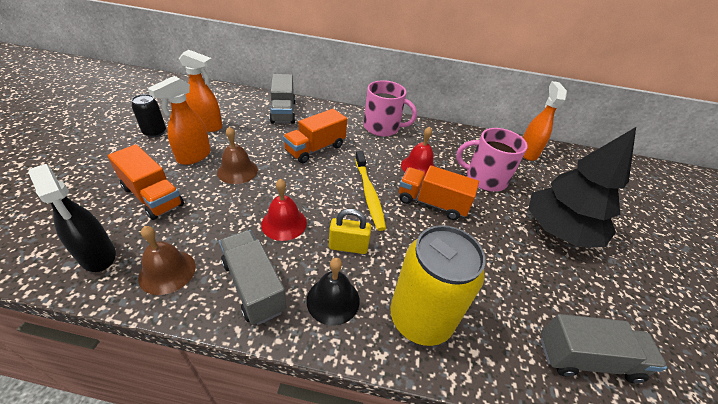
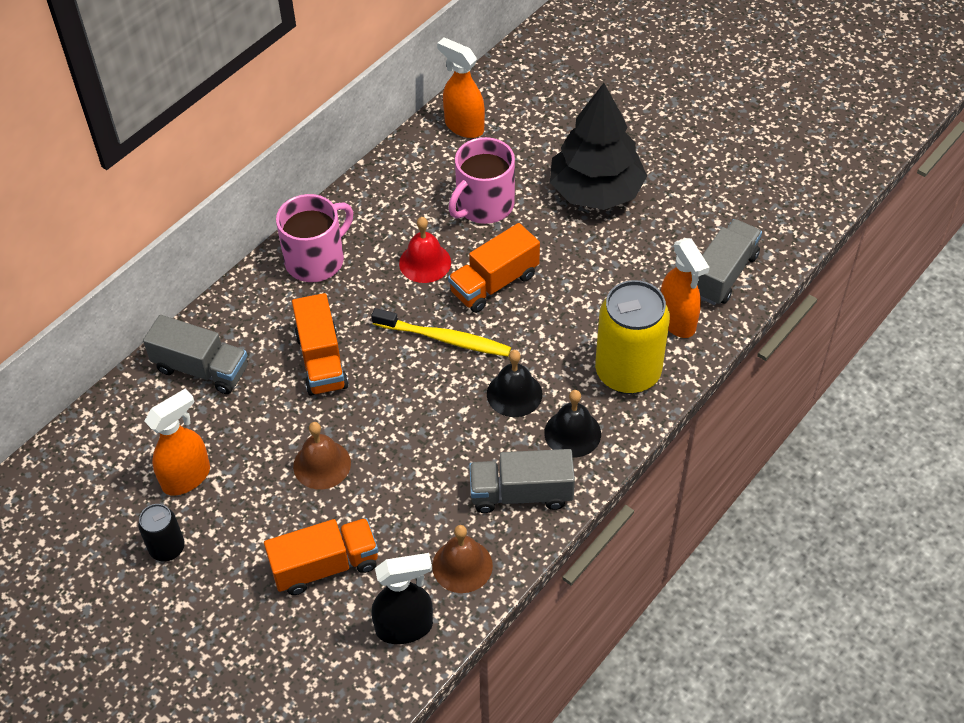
camera: 55 degrees left, 10 degrees up
(193, 156) = (260, 508): orange spray bottle -> orange spray bottle (677, 321)
(284, 223) = (447, 442): red bell -> none
(348, 246) = (514, 394): yellow padlock -> black bell

